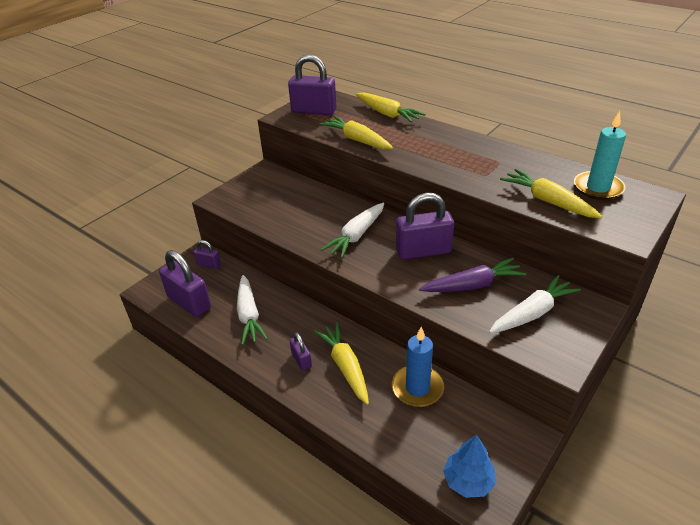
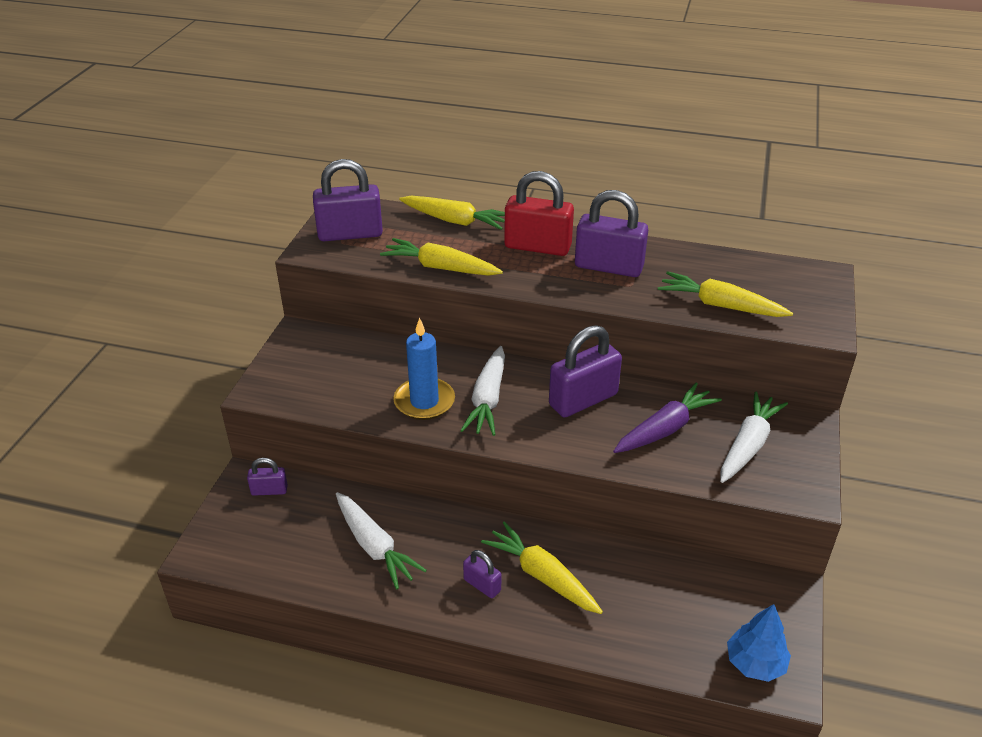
camera: 25 degrees left, 0 degrees up
(189, 302) = (276, 554): purple padlock -> purple padlock (608, 267)
(417, 388) = (642, 575): blue candle -> blue candle (424, 401)
(433, 138) = (537, 247): none -> red padlock
(598, 188) = (763, 276): turquoise candle -> none

